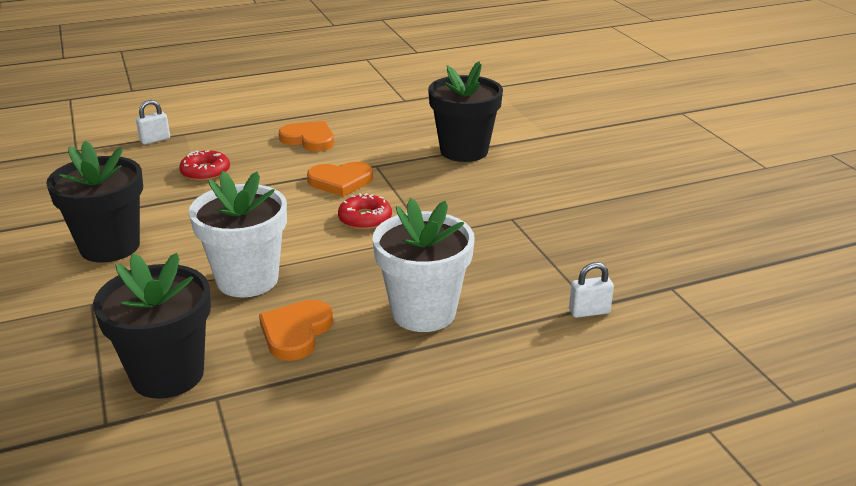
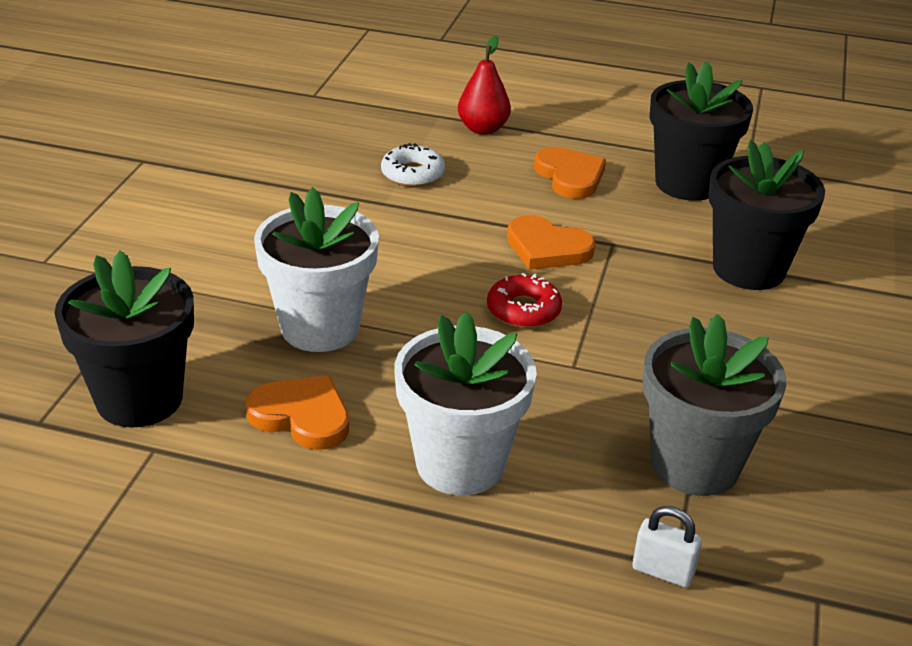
camera: 35 degrees right, 5 degrees up
(110, 246) = (233, 226): black flower pot -> black flower pot (687, 183)
(155, 140) = (402, 112): white padlock -> none
(205, 172) = (413, 174): red donut -> white donut
(222, 132) = (483, 129): none -> red pear
(296, 332) = (302, 416): orange heart -> orange heart turned 60 degrees clockwise
(546, 255) = (695, 464): none -> grey flower pot

